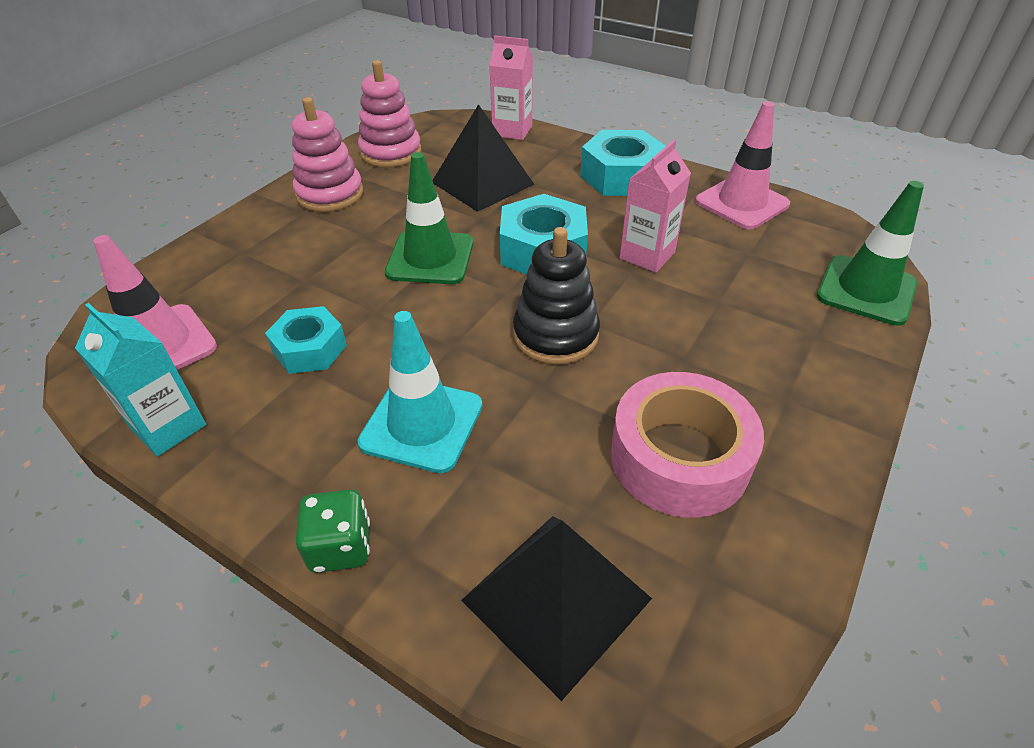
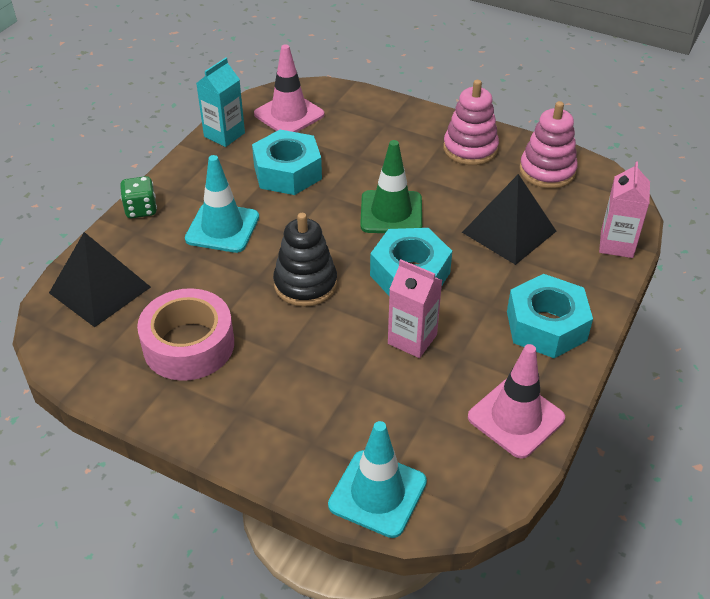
camera: 85 degrees right, 0 degrees up
(310, 349) = (287, 172): turquoise nut -> turquoise nut, size x1.53
(866, 290) = (377, 493): green traffic cone -> turquoise traffic cone

